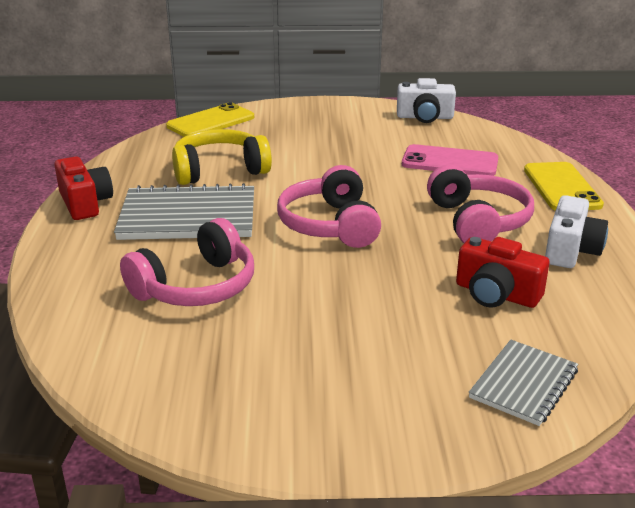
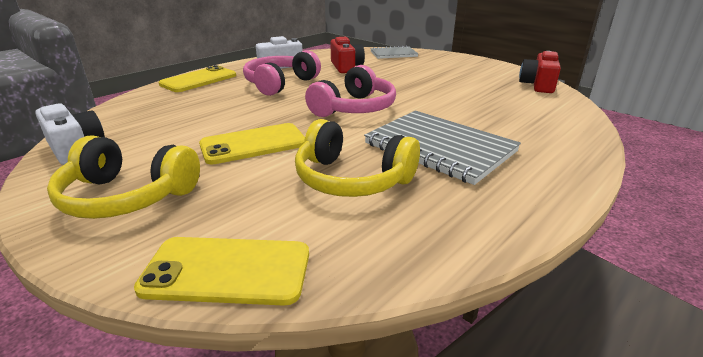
camera: 135 degrees left, 0 degrees up
(85, 203) = (528, 200): red camera -> red camera (538, 85)
(196, 287) = (482, 110): pink headphones -> none
(322, 118) = (127, 196): none -> yellow headphones
(331, 162) = (253, 144): none -> yellow phone
(450, 162) = (193, 110): pink phone -> none

